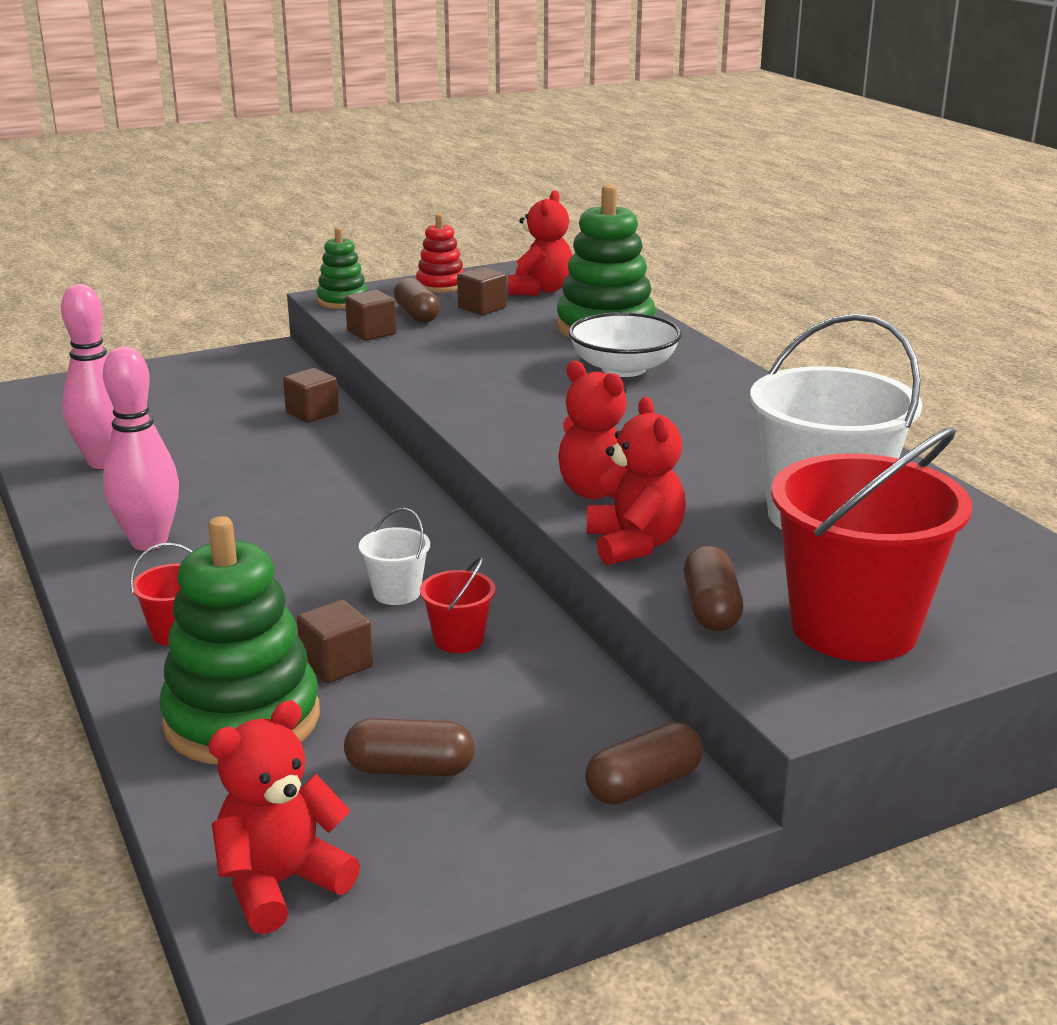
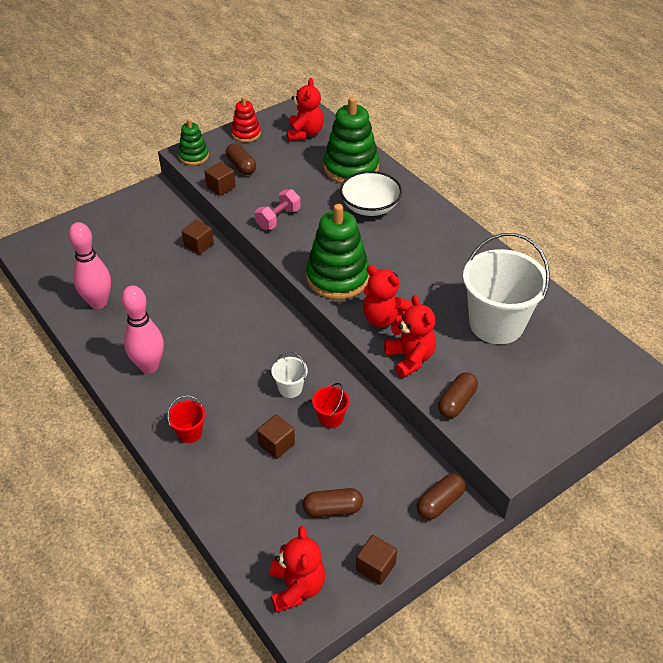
camera: 10 degrees left, 20 degrees up
(242, 719) = (244, 489): green stacking toy -> green stacking toy (337, 278)
(281, 883) = (297, 587): red teddy bear -> red teddy bear turned 135 degrees clockwise
(454, 370) = (278, 219): none -> pink dumbbell
(482, 308) = (276, 155): brown cube -> brown cube (375, 567)
(711, 608) = (456, 402): brown capsule -> brown capsule turned 45 degrees clockwise
(854, 627) = (524, 407): red bucket -> none

